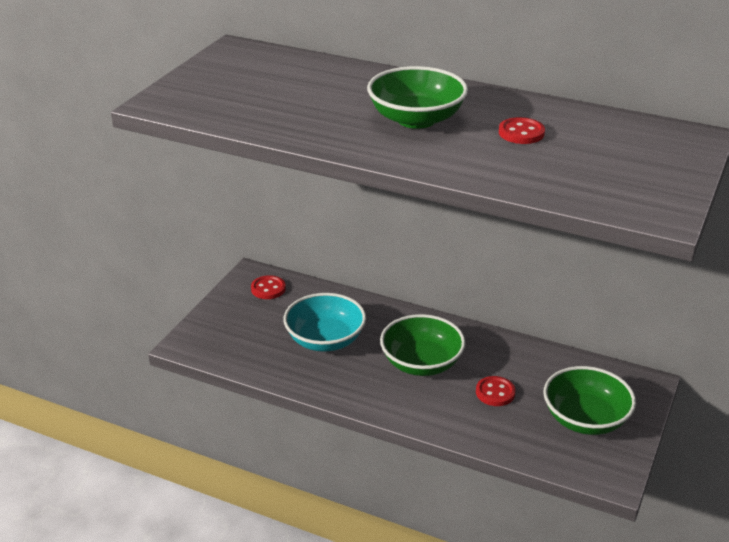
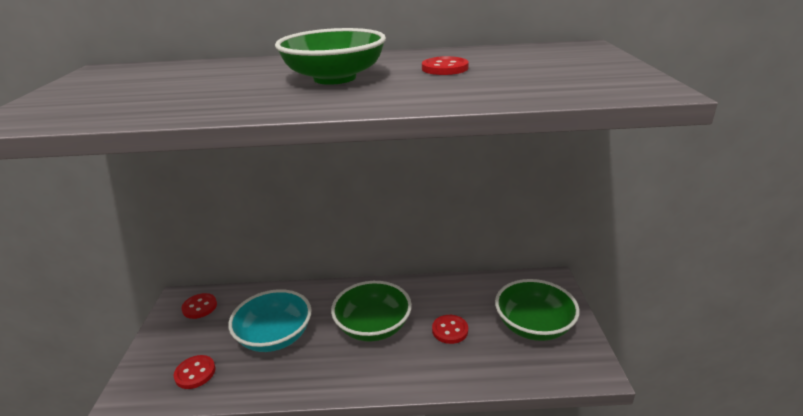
camera: 25 degrees left, 5 degrees down
(244, 347) = (195, 373): none -> red button

